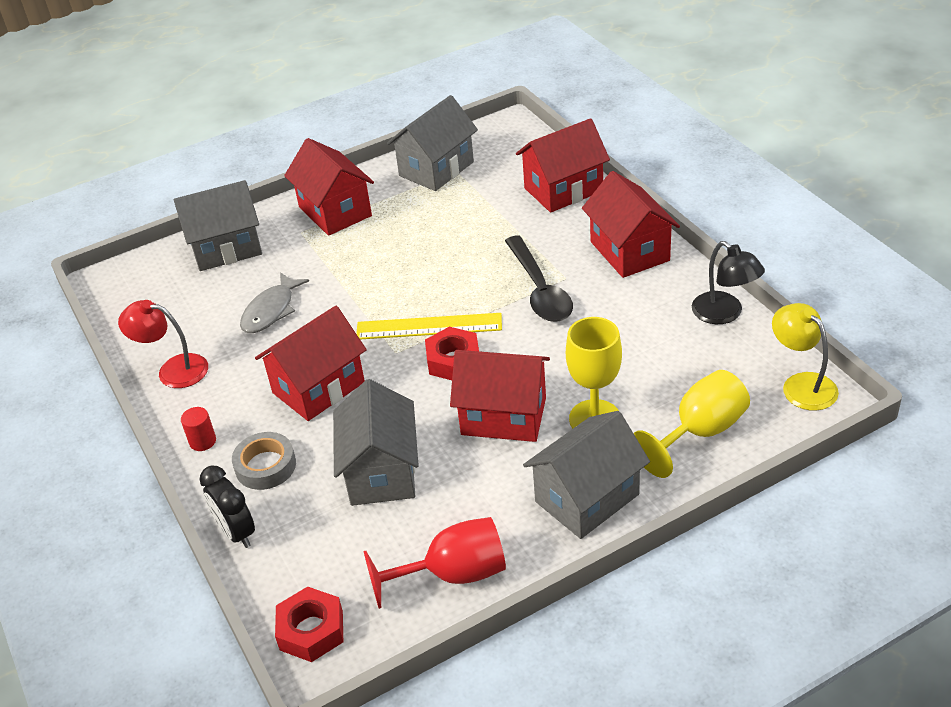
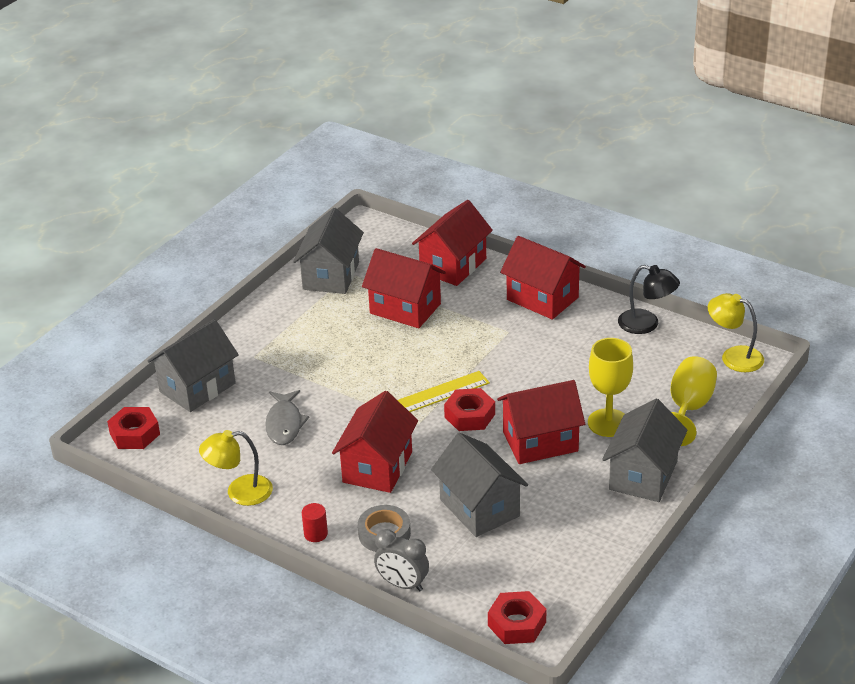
camera: 30 degrees left, 5 degrees down
(136, 278) = (134, 434): none -> red nut
(173, 370) = (239, 492): red lamp -> yellow lamp
(236, 532) = (402, 584): black clock -> grey clock
(335, 211) = (270, 332): red house -> red house (405, 308)
(453, 574) = (589, 554): red goblet -> none
(539, 290) = (495, 346): black spoon -> none

